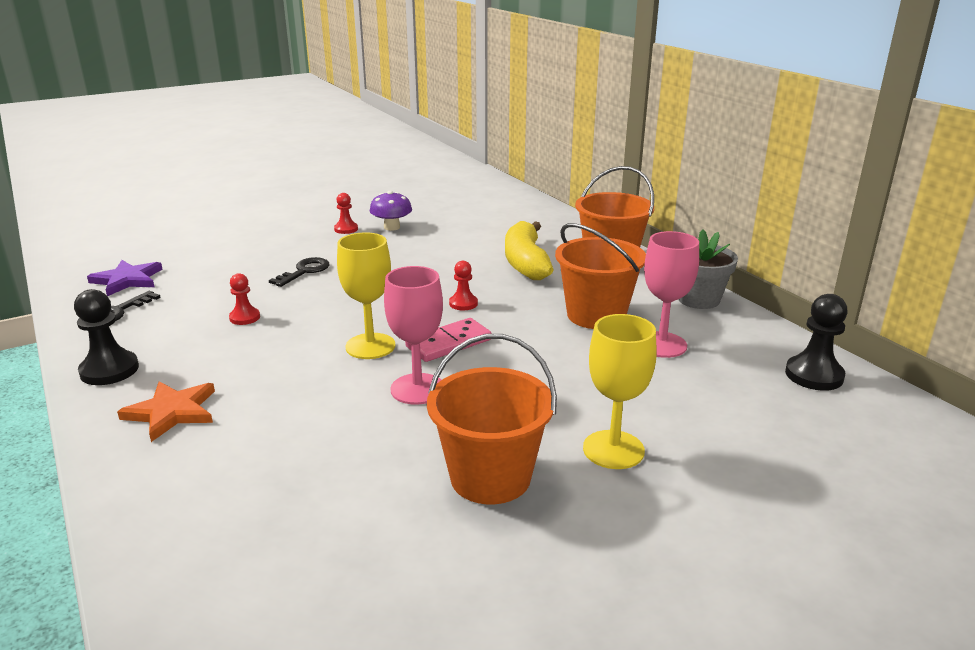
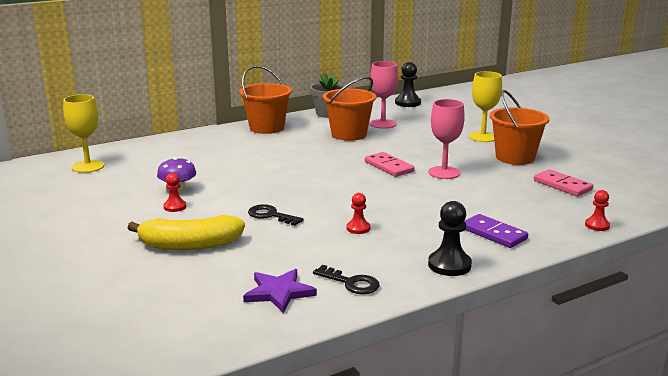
camera: 90 degrees left, 5 degrees down
(172, 412) = (493, 234): orange star -> purple domino
(329, 518) = (562, 185): none -> pink domino
(370, 346) = (396, 186): yellow goblet -> yellow goblet (88, 166)
(463, 303) = (333, 164): red pawn -> red pawn (597, 225)
(526, 262) = (267, 148): yellow banana -> yellow banana (189, 245)

